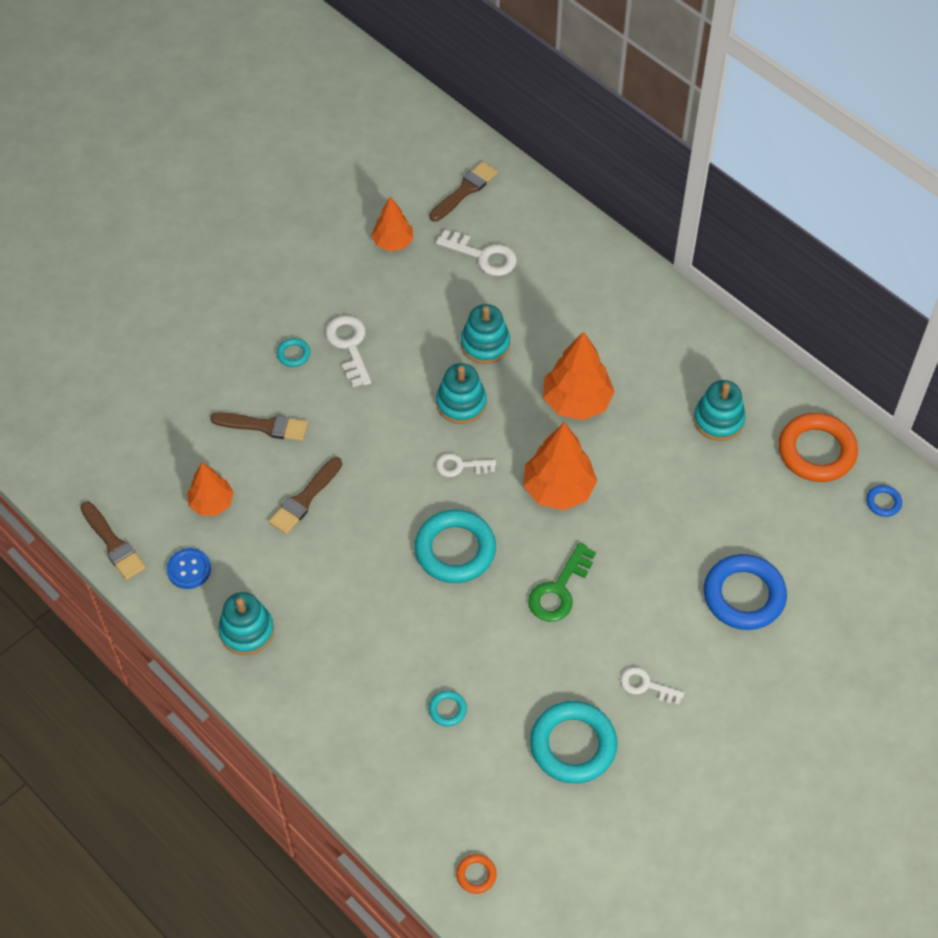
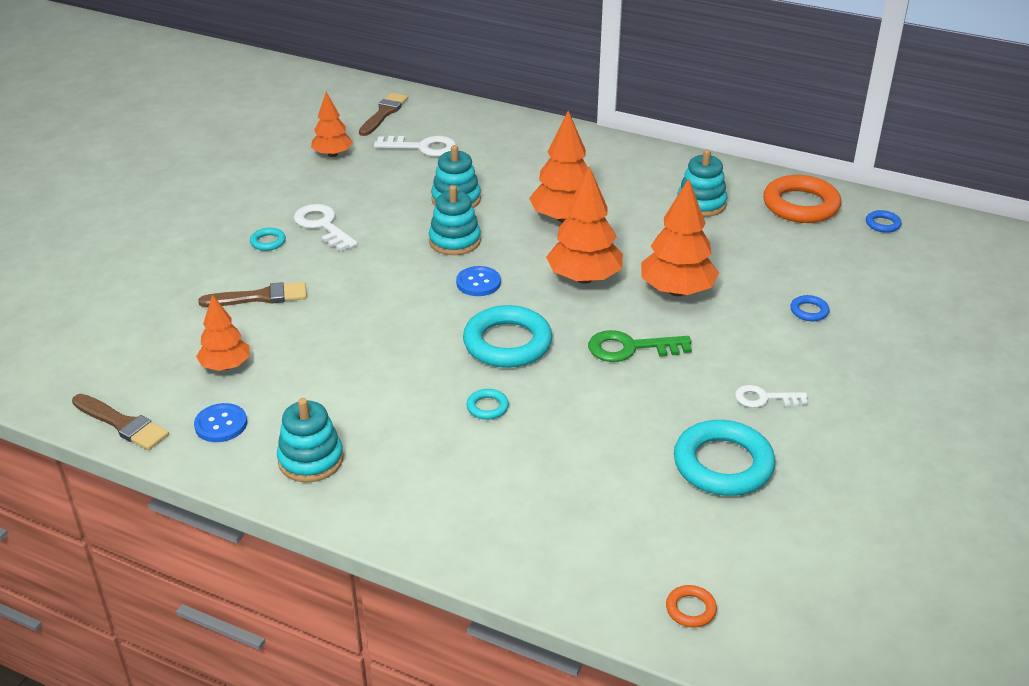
camera: 20 degrees left, 20 degrees down
(304, 499) = (328, 340): brown brush -> none
(447, 710) = (572, 470): turquoise ring -> turquoise ring (487, 407)
(460, 466) = (478, 283): white key -> blue button
(559, 590) = (630, 348): green key -> green key turned 75 degrees clockwise
(635, 532) = (677, 291): none -> orange tree
(744, 595) = (809, 311): blue ring -> blue ring, size x0.45

